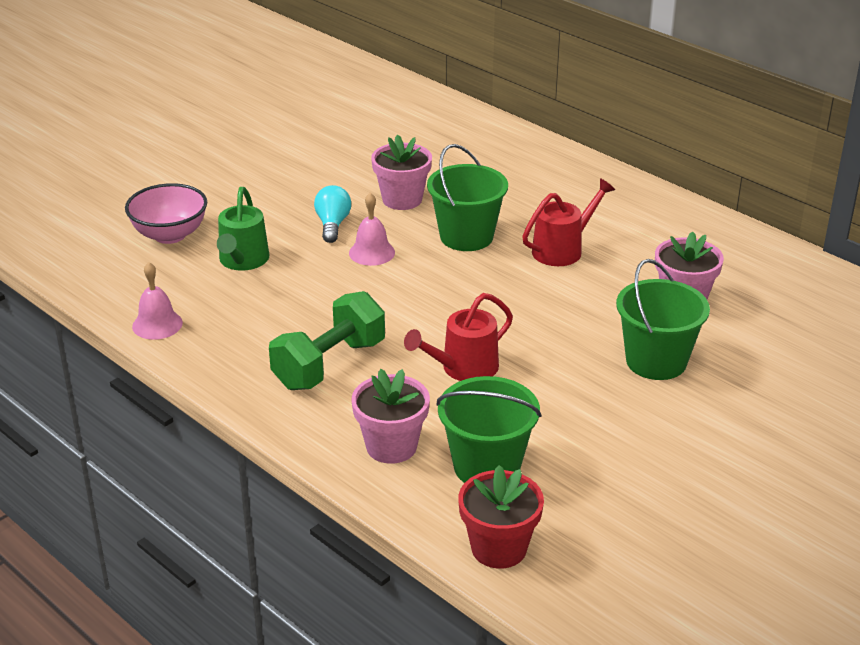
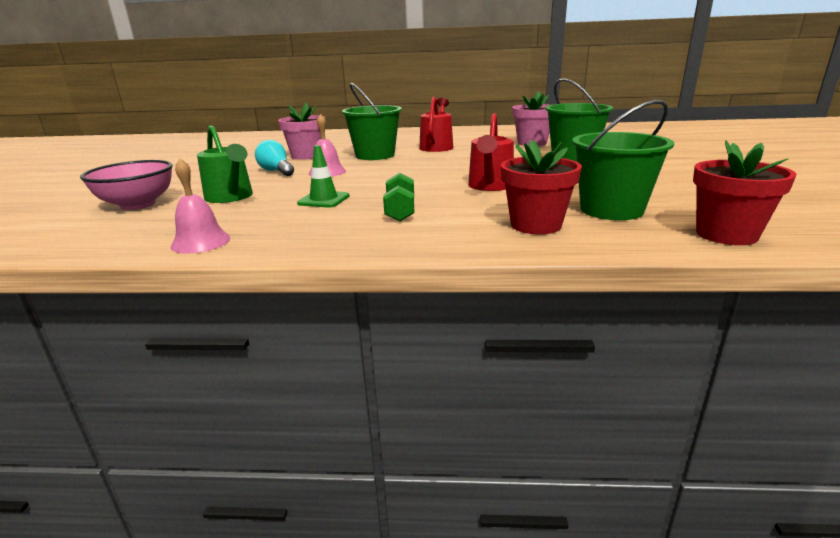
camera: 40 degrees left, 10 degrees down
(301, 309) = (324, 200): none -> green traffic cone
(329, 364) = (400, 211): green dumbbell -> green dumbbell, size x0.56
(391, 446) = (536, 225): pink flower pot -> red flower pot

